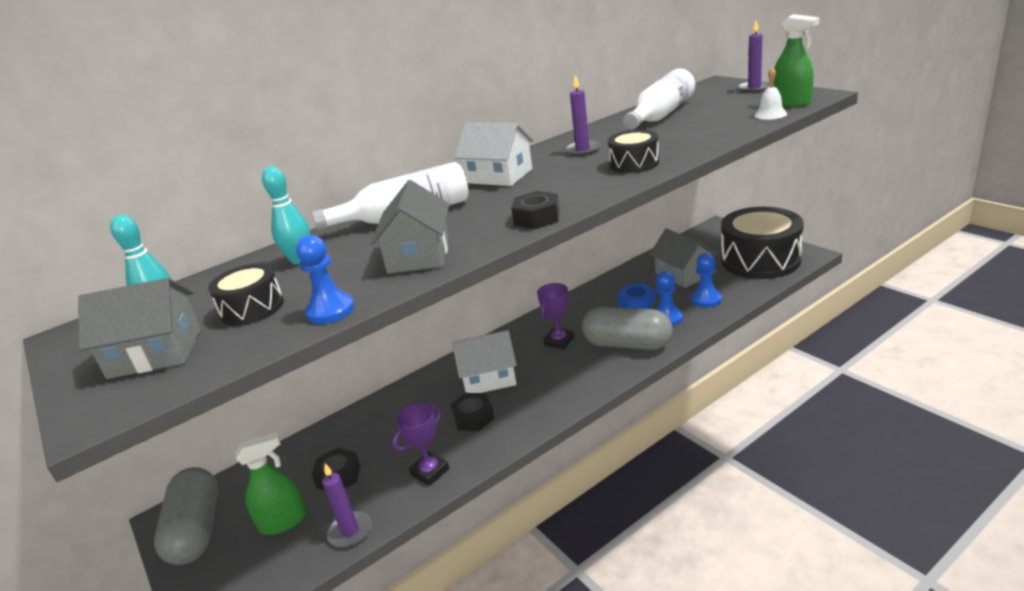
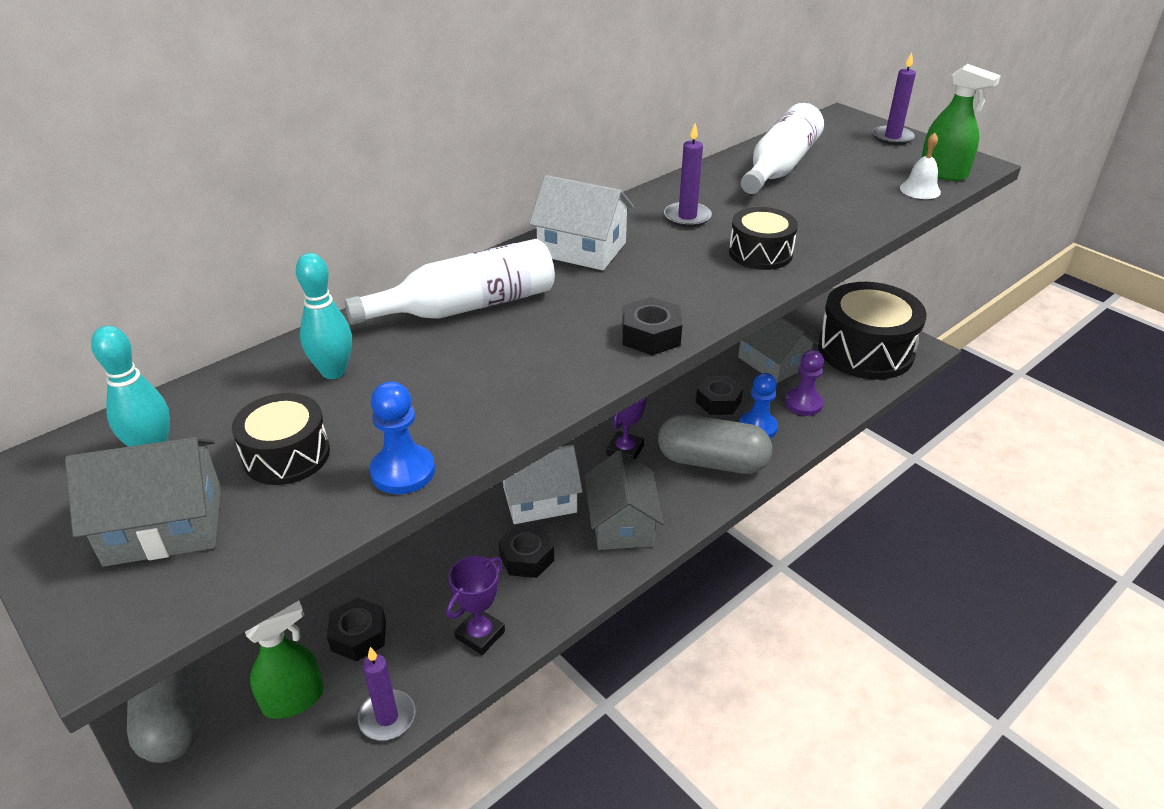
camera: 10 degrees left, 10 degrees up
(419, 255) = (503, 383): grey house -> grey house (621, 523)
(636, 303) = (718, 401): blue nut -> black nut
(706, 299) = (803, 403): blue pawn -> purple pawn

